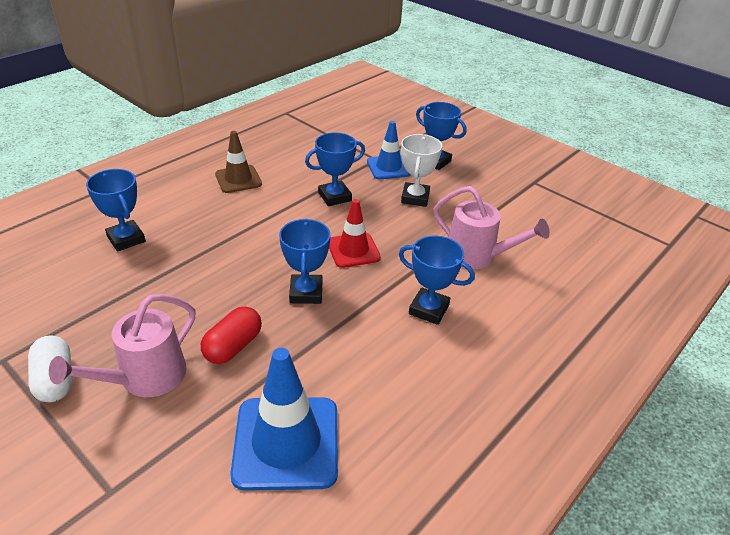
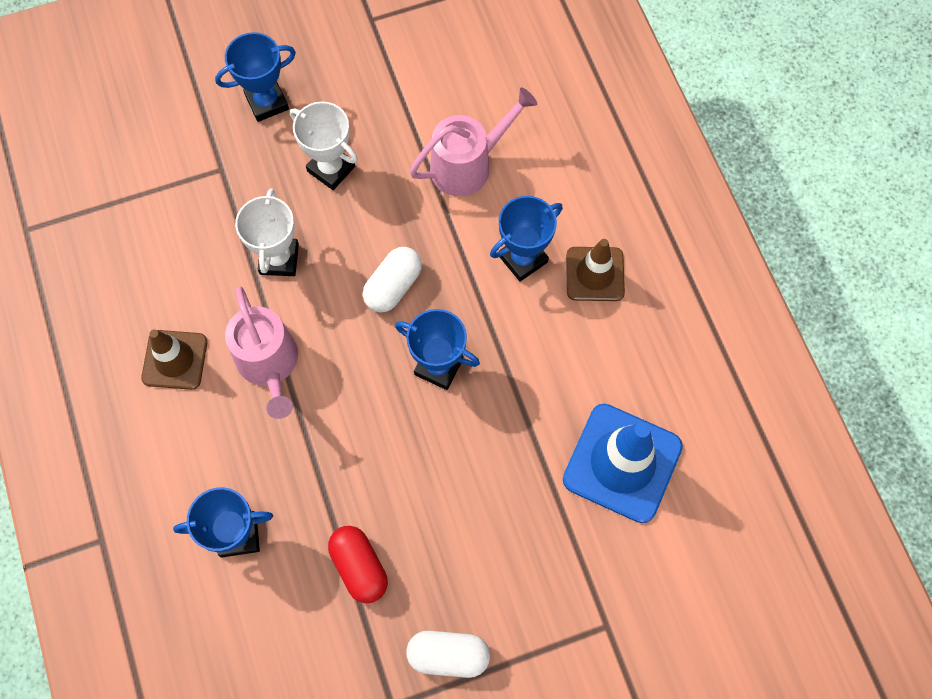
camera: 60 degrees left, 30 degrees up
(145, 377) = (486, 566): pink watering can -> pink watering can (269, 364)
(233, 346) = (483, 469): red capsule -> red capsule (359, 566)
(335, 197) = (279, 259): blue trophy -> white trophy
(353, 250) = (393, 286): red traffic cone -> white capsule
(388, 167) = (249, 165): blue traffic cone -> none
(452, 358) = (595, 274): none -> brown traffic cone

